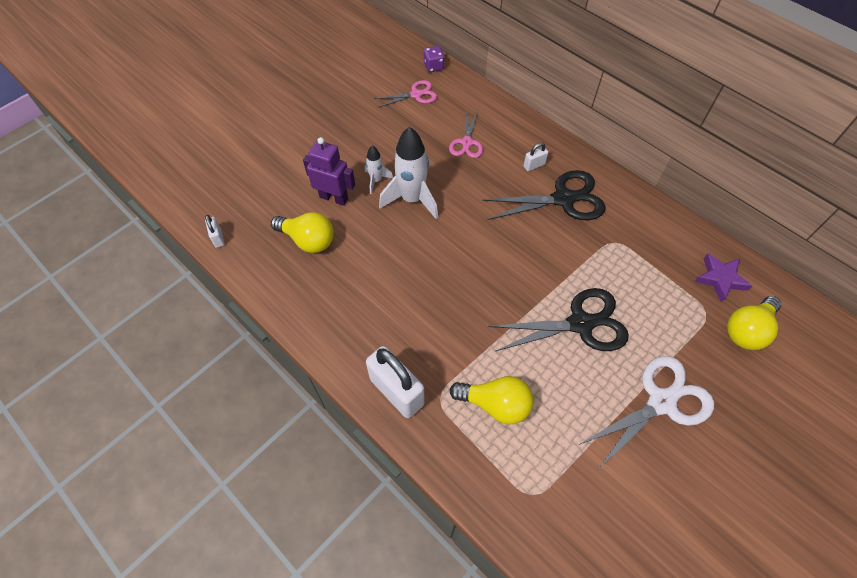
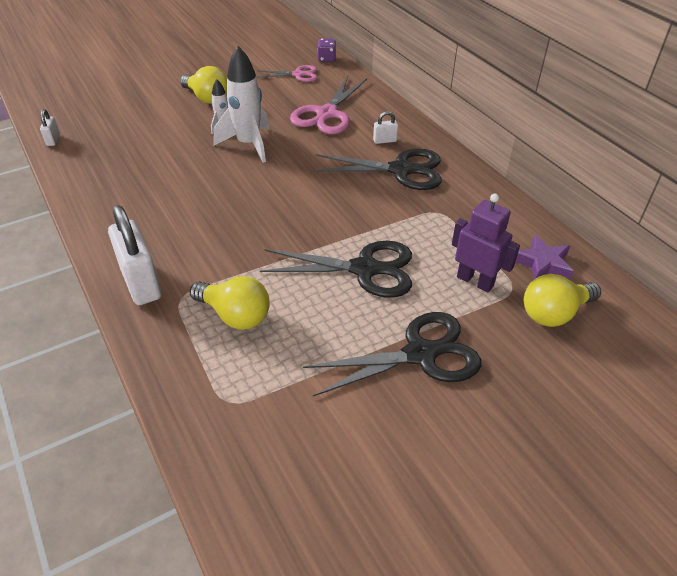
camera: 15 degrees right, 15 degrees down
(308, 240) = (132, 156): yellow light bulb -> yellow light bulb (207, 98)
(334, 198) = (176, 131): purple robot -> purple robot (475, 281)
(467, 142) = (327, 114): pink scissors -> pink scissors, size x1.72
(661, 402) = (420, 354): white scissors -> black scissors

